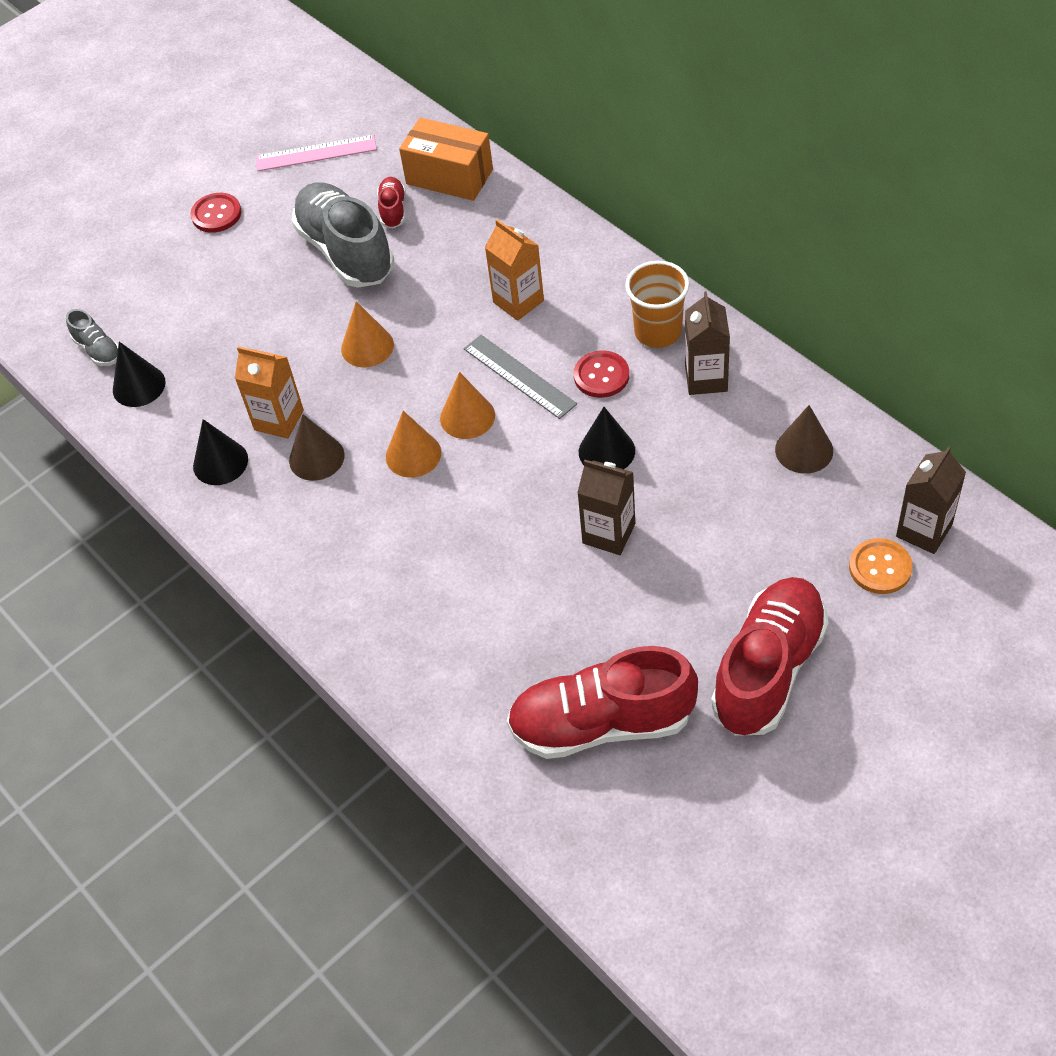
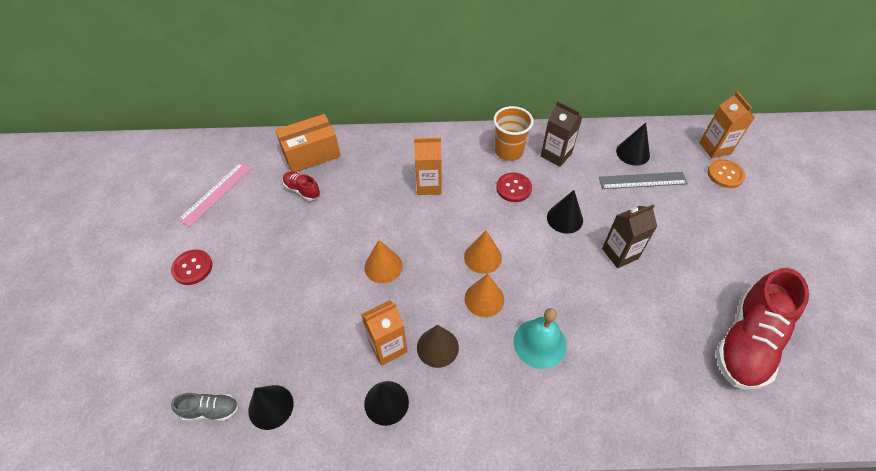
camera: 55 degrees left, 0 degrees up
(346, 251) = (303, 229): grey shoe -> none
(405, 536) = (539, 343): none -> turquoise bell
(519, 376) = (479, 218): grey ruler -> grey ruler (642, 180)
(768, 669) = (758, 251): red shoe -> none
(804, 450) = (633, 153): brown cone -> black cone
(924, 530) = (715, 148): brown carton -> orange carton

